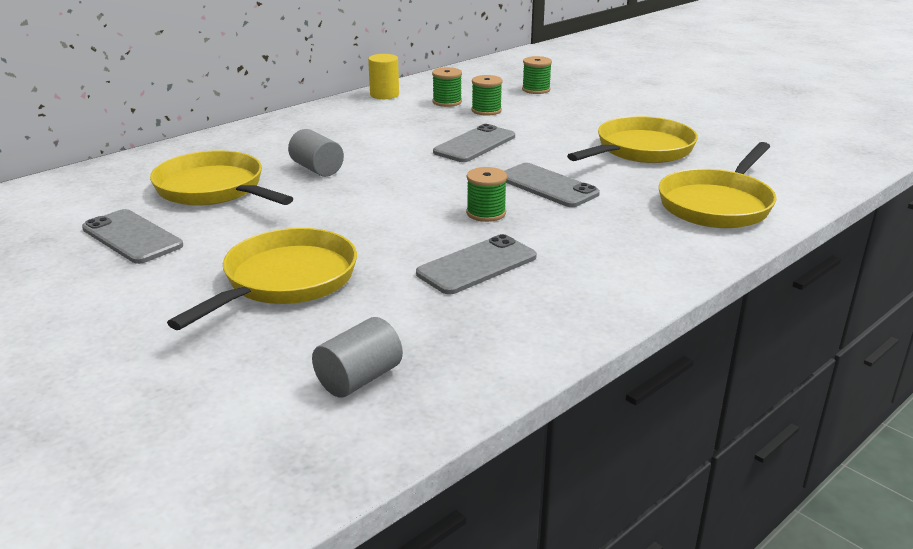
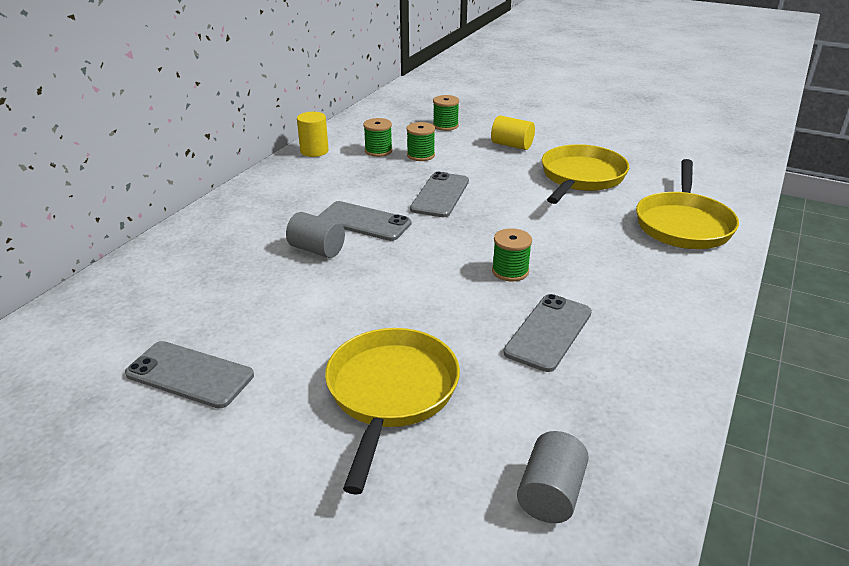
camera: 20 degrees left, 5 degrees up
(214, 189) = (232, 294): yellow pan -> none
(547, 186) = (537, 230): grey phone -> grey phone (364, 222)
(591, 114) = (512, 145): none -> yellow cylinder

